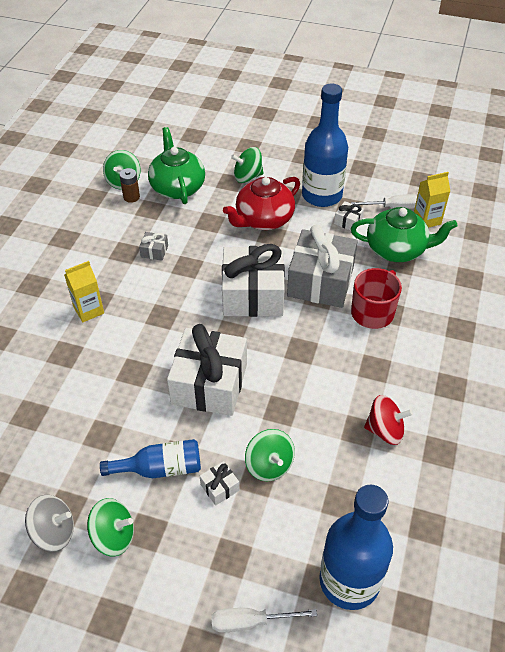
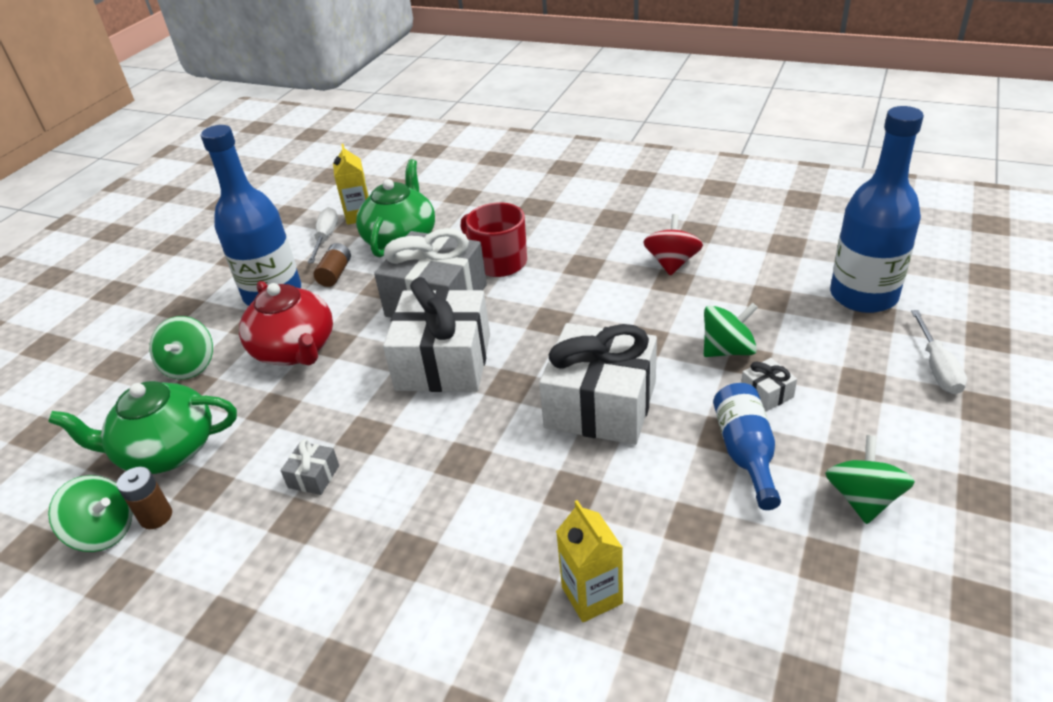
camera: 80 degrees left, 10 degrees down
(54, 532) = (875, 573): grey spinning top -> none
(89, 310) = (428, 564): yellow carton -> yellow carton (592, 595)
(348, 221) = (335, 274): white gift -> brown battery

